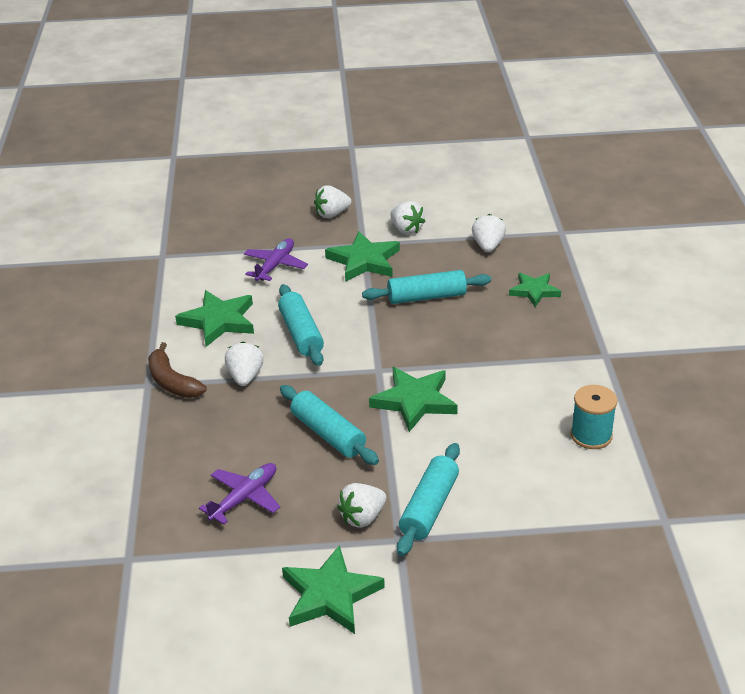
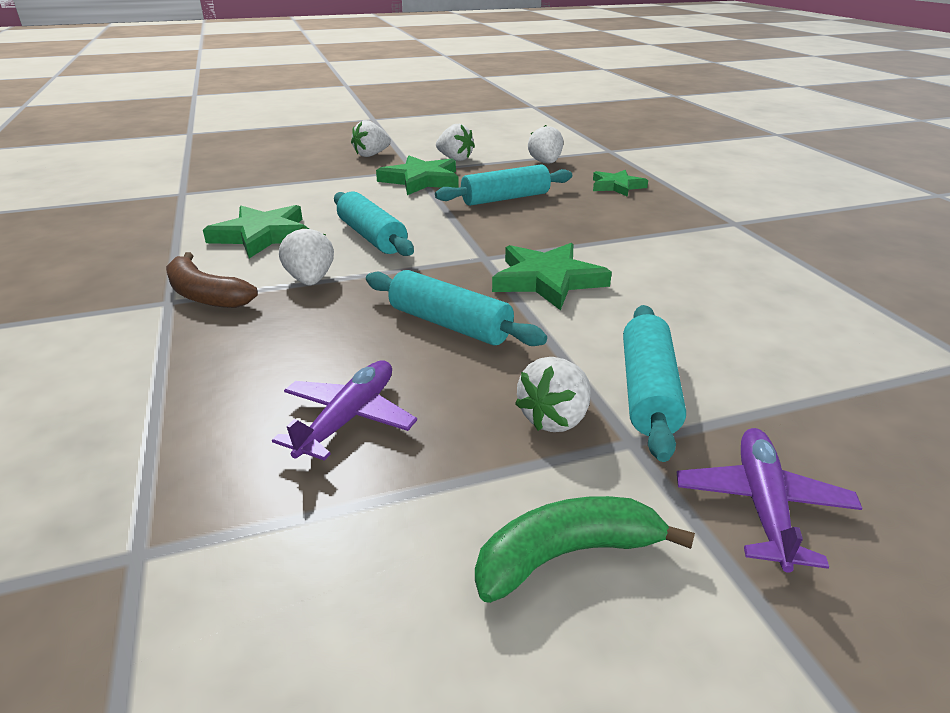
camera: 15 degrees left, 5 degrees down
(275, 266) = (321, 190): purple plane -> purple plane (762, 506)
(330, 595) = (566, 555): green star -> green banana
(591, 435) = (789, 288): turquoise spool -> none

